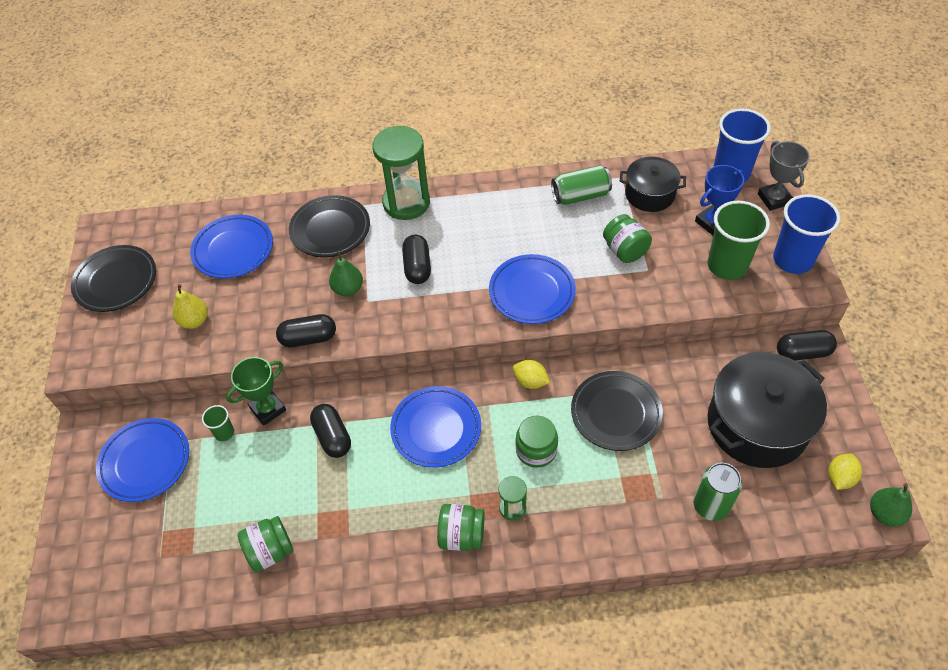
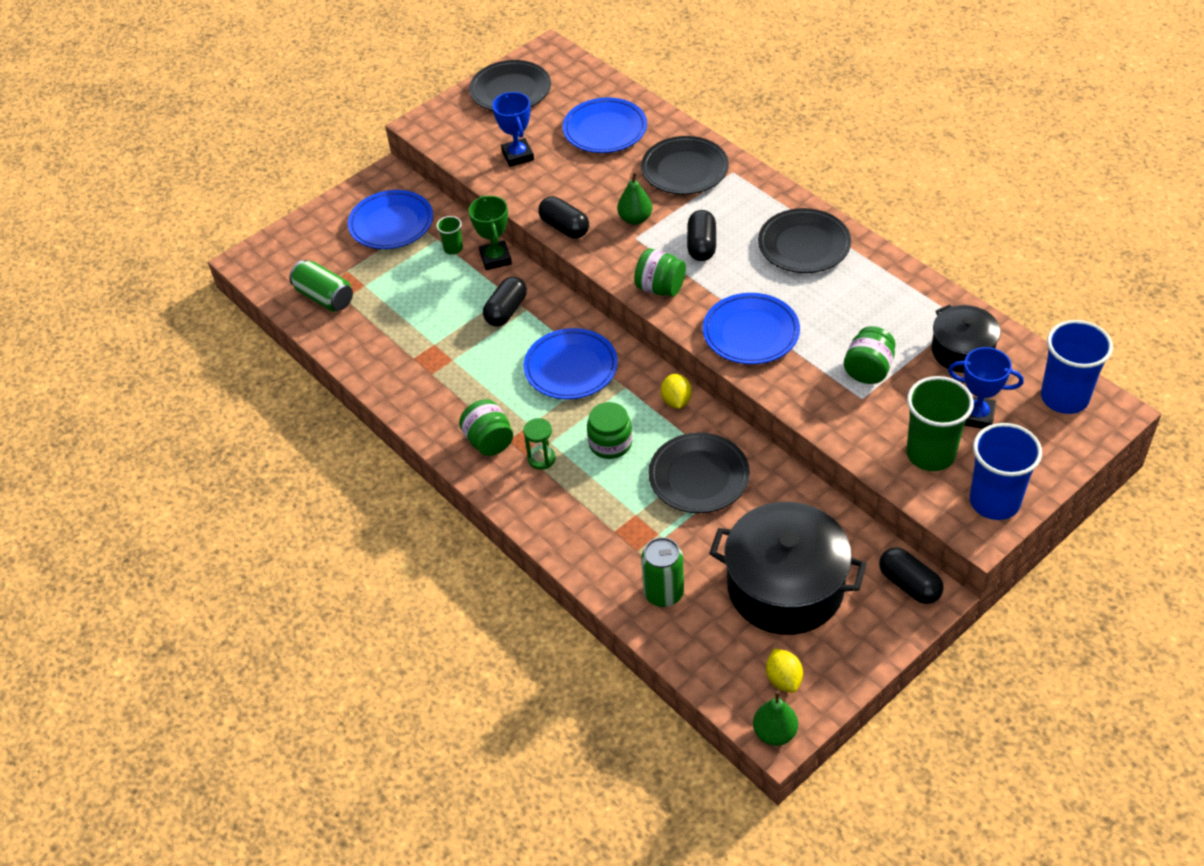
camera: 55 degrees right, 5 degrees down
(194, 321) = (518, 156): yellow pear -> blue trophy
(268, 409) = (495, 258): green trophy -> green trophy turned 60 degrees clockwise
(270, 551) = (381, 339): green jar -> green jar (660, 288)
(406, 203) = (765, 196): green hourglass -> none
(417, 267) = (701, 245): black capsule -> black capsule turned 45 degrees counterclockwise
(476, 212) = (804, 245): none -> black plate
(580, 195) = (903, 303): green can -> green can (324, 297)
(774, 199) = (1065, 449): grey trophy -> none
(840, 478) = (783, 679): yellow lemon -> yellow lemon turned 75 degrees clockwise

